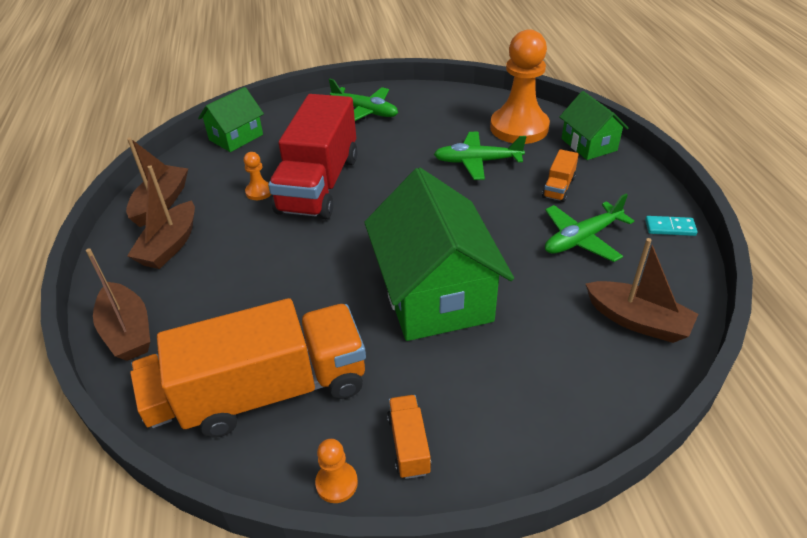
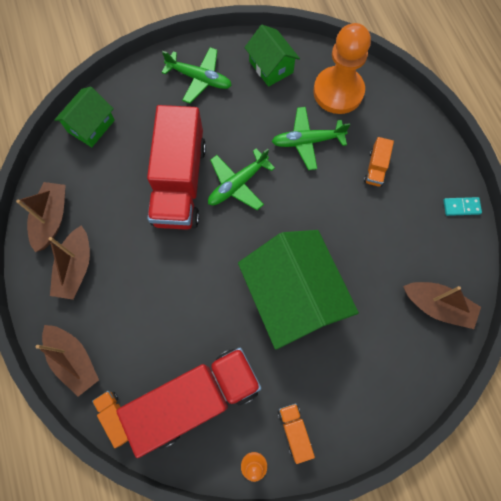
camera: 10 degrees left, 30 degrees up
(259, 192) = (131, 197): orange pawn -> none
(275, 390) = (196, 398): orange truck -> red truck
(582, 239) = (396, 226): green plane -> green plane (237, 184)
(588, 144) = (397, 110): green house -> green house (271, 67)

